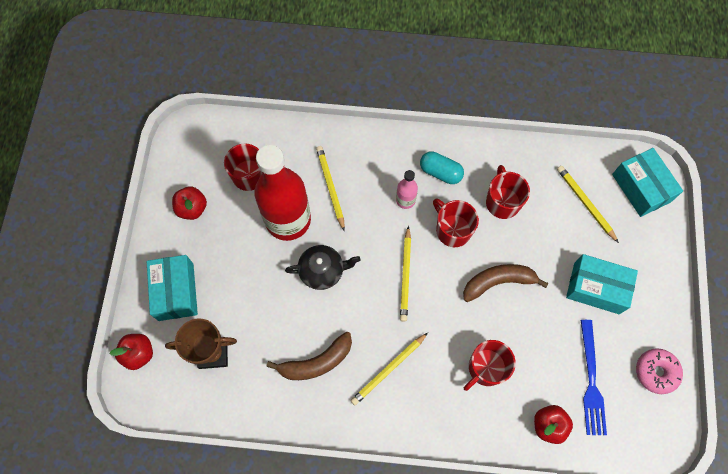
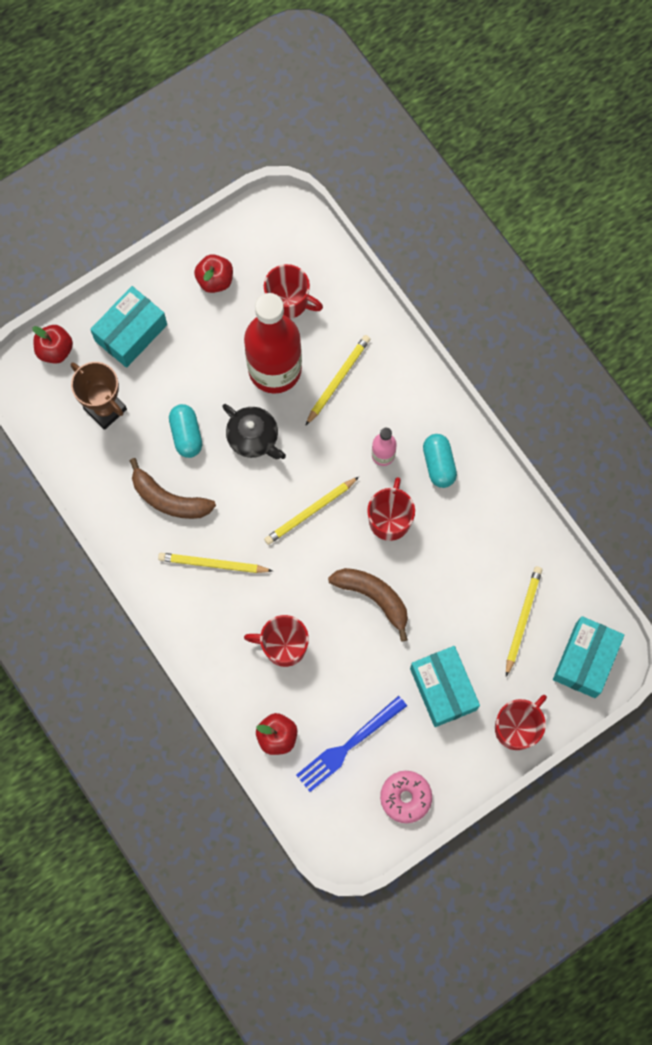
camera: 50 degrees right, 5 degrees up
(281, 313) = (186, 435): none -> turquoise capsule
(502, 202) = (457, 542): red mug -> red mug (517, 727)

